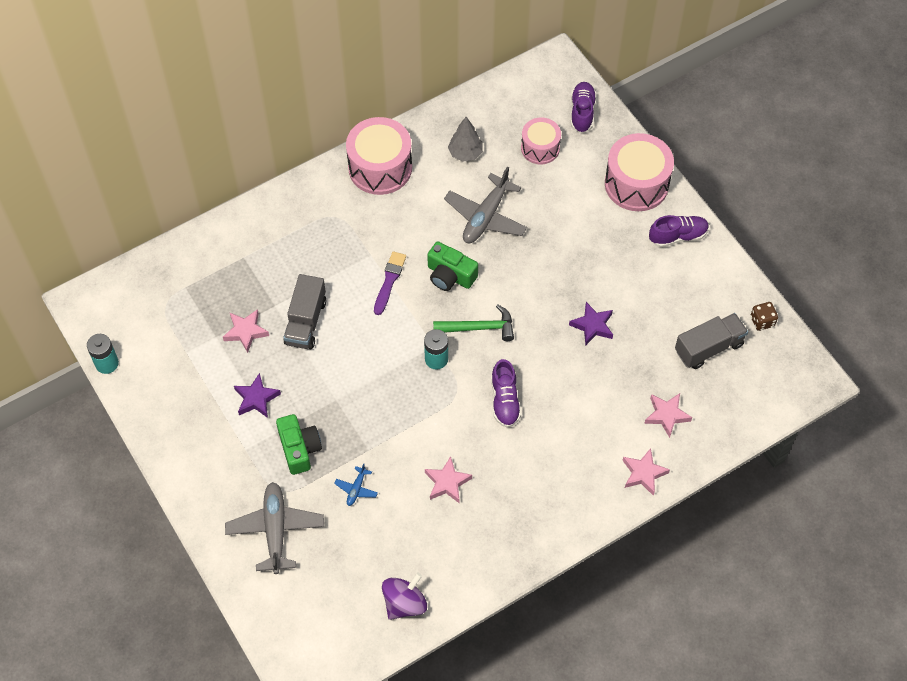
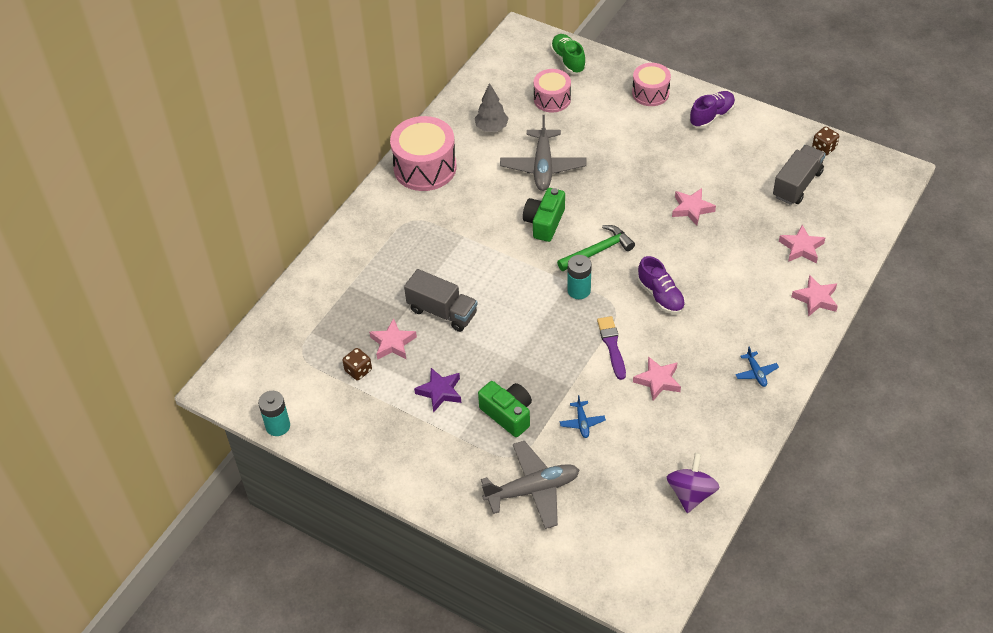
camera: 25 degrees left, 10 degrees down
(202, 344) = (358, 370): none -> brown dice
(275, 530) = (533, 490): grey plane -> grey plane turned 105 degrees clockwise
(306, 322) = (442, 312): grey truck -> grey truck turned 45 degrees counterclockwise
(389, 281) = (494, 249): purple brush -> purple brush (612, 346)
(450, 275) = (544, 222): green camera -> green camera turned 105 degrees clockwise
(538, 519) = (756, 373): none -> blue plane
(582, 112) = (568, 60): purple shoe -> green shoe
(592, 326) = (692, 209): purple star -> pink star
(636, 184) = (650, 93): pink drum -> pink drum, size x0.61

